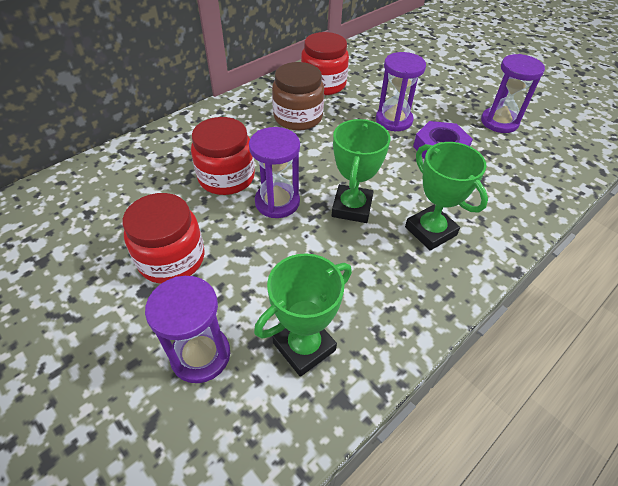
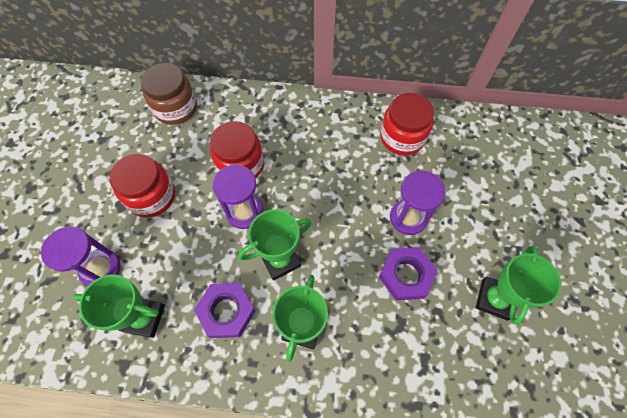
camera: 50 degrees right, 15 degrees up
(298, 117) = (343, 154): brown jar -> brown jar (176, 108)
(365, 273) = (227, 311): none -> purple nut
(499, 122) = (494, 299): purple hourglass -> green trophy

